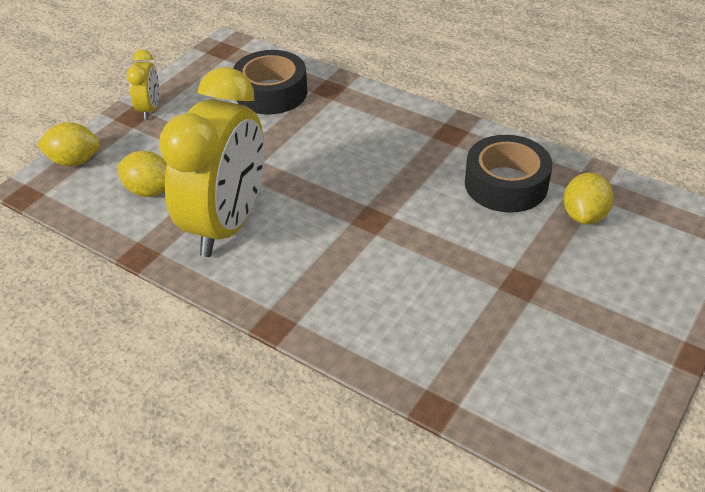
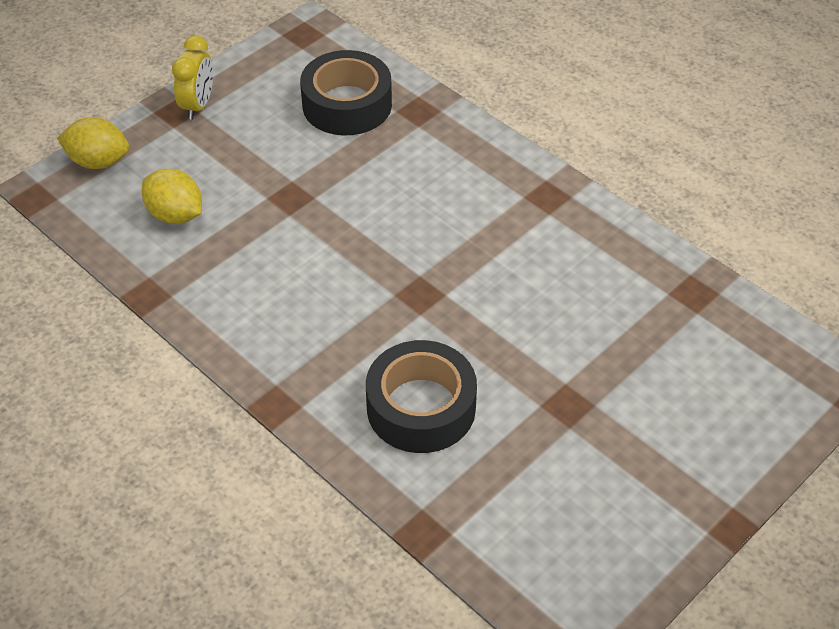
camera: 10 degrees right, 5 degrees up
(227, 224) = (253, 273): yellow clock -> none
(506, 184) = (592, 275): black tape -> black tape (421, 407)
(584, 215) = (672, 332): yellow lemon -> none

